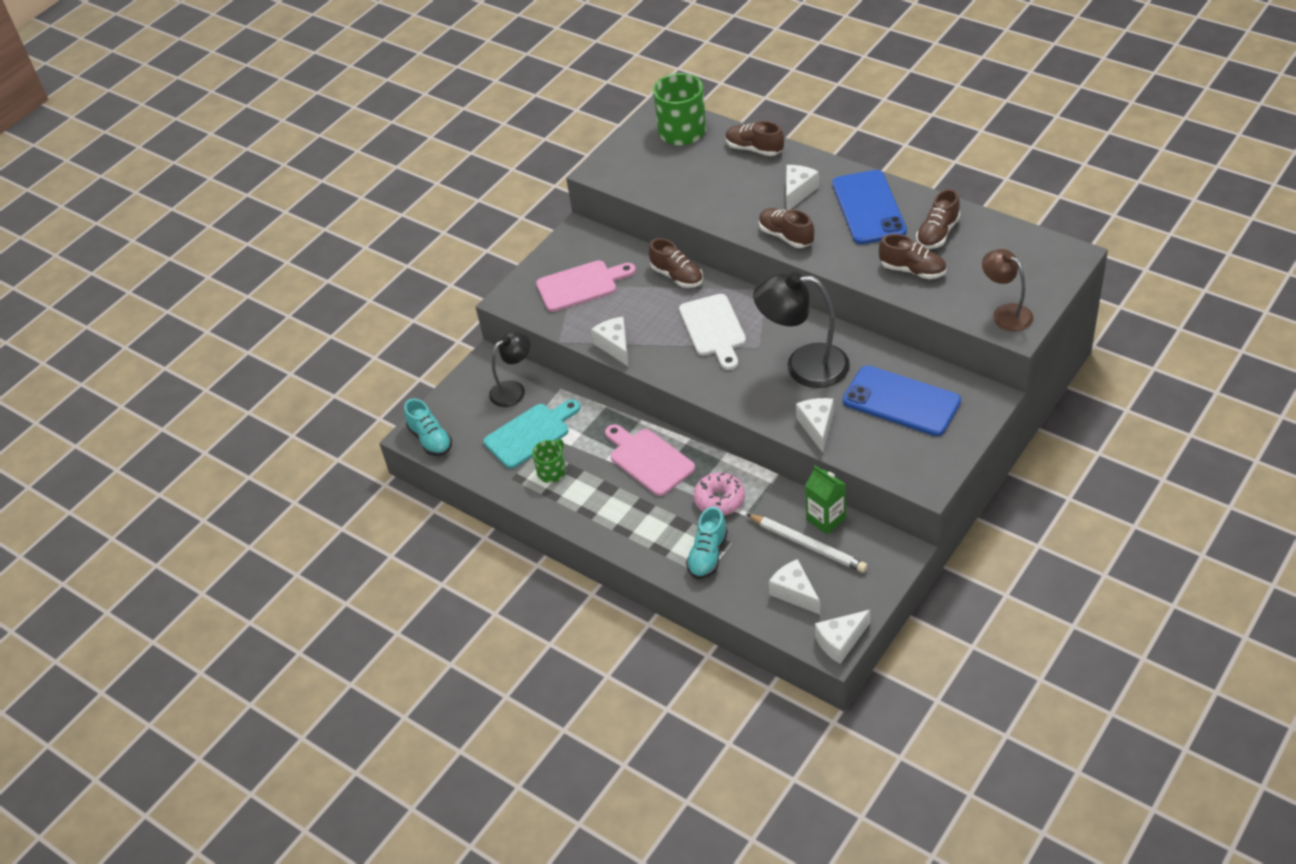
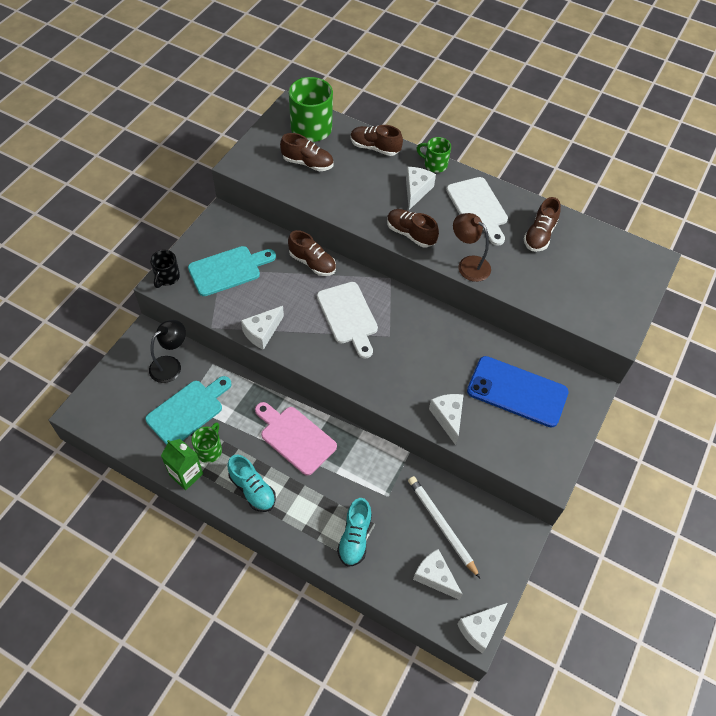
camera: 15 degrees left, 10 degrees up
(430, 439) = (96, 416): turquoise shoe -> turquoise shoe (252, 489)
(512, 294) = (167, 278): none -> black mug
(581, 285) = (228, 270): pink cutting board -> turquoise cutting board
(615, 346) = (262, 332): white cheese -> white cheese turned 105 degrees counterclockwise
(719, 500) = (360, 479): pink donut -> none
(804, 366) = (430, 355): black lamp -> none
(808, 545) = (441, 525): white pencil -> white pencil turned 150 degrees counterclockwise
(822, 164) = (434, 164): none -> green mug
(826, 519) = (454, 498): green carton -> green carton (186, 474)
(868, 208) = (478, 208): blue phone -> white cutting board
(912, 270) = (523, 271): brown shoe -> brown shoe (308, 163)
(1005, 313) = (607, 316): brown lamp -> brown lamp (468, 264)

